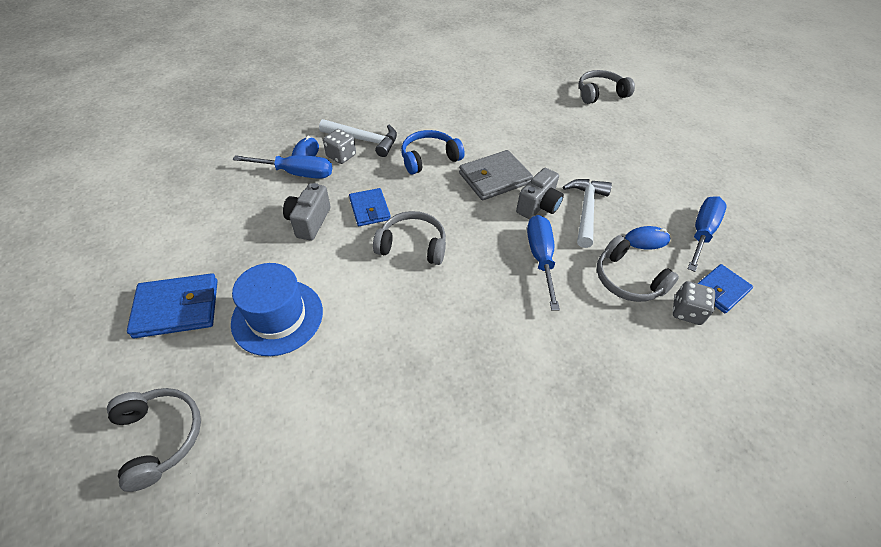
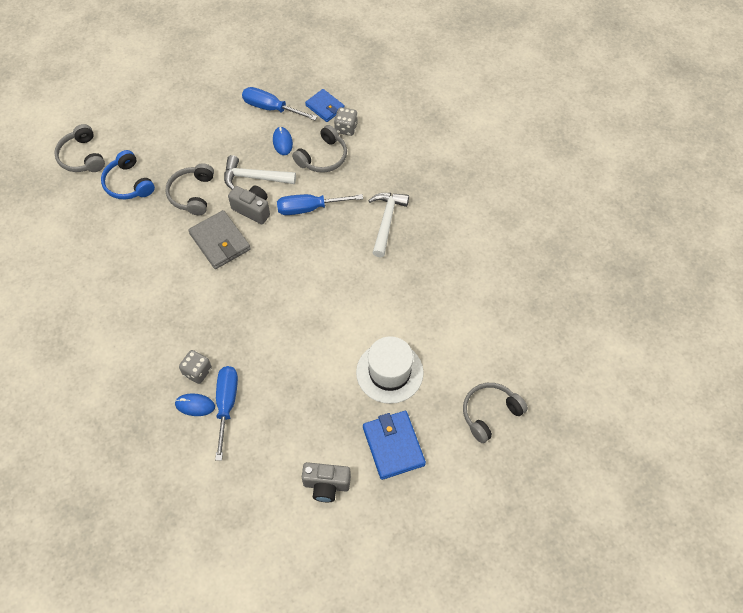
camera: 95 degrees left, 10 degrees up
(277, 317) = (389, 372): blue hat -> white hat
(309, 222) = (290, 377): grey camera -> grey camera (326, 485)
(364, 140) = (171, 356): white hammer -> white hammer (386, 221)
(370, 209) = (269, 332): blue wallet -> none
(412, 245) = (307, 294): grey headphones -> grey headphones (192, 194)
(429, 158) = (195, 295): blue headphones -> blue headphones (128, 183)

